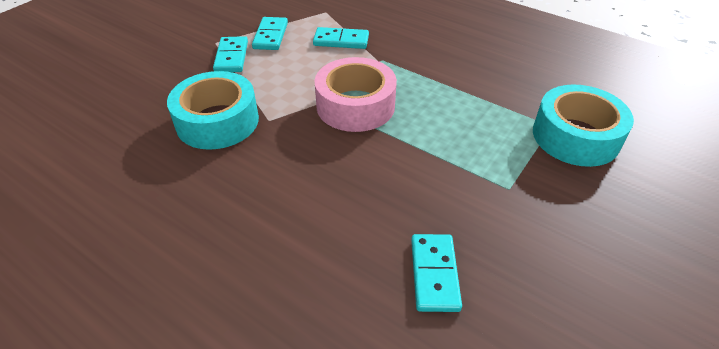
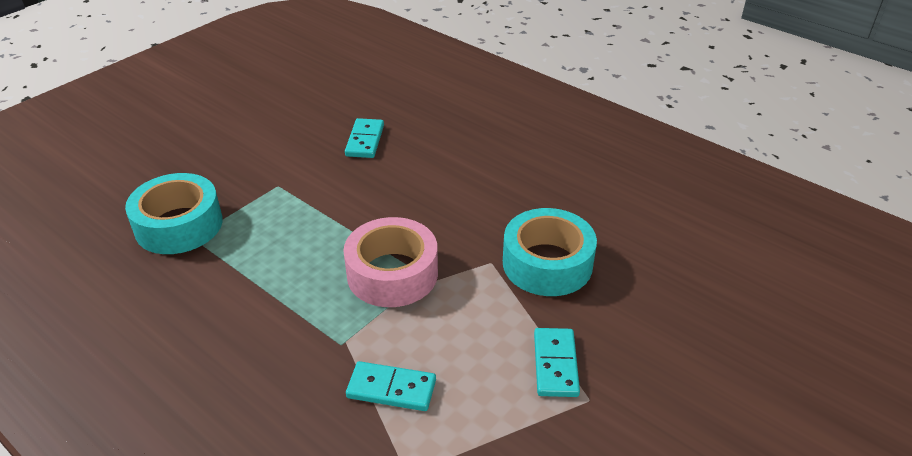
camera: 175 degrees left, 5 degrees down
(271, 36) = (503, 409): turquoise domino -> none

